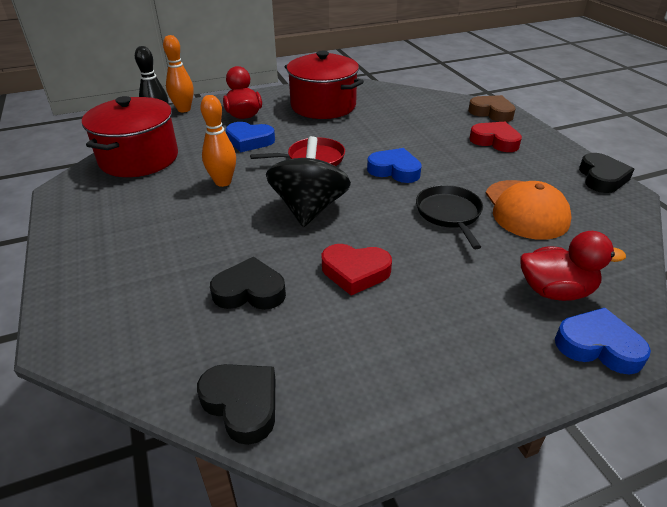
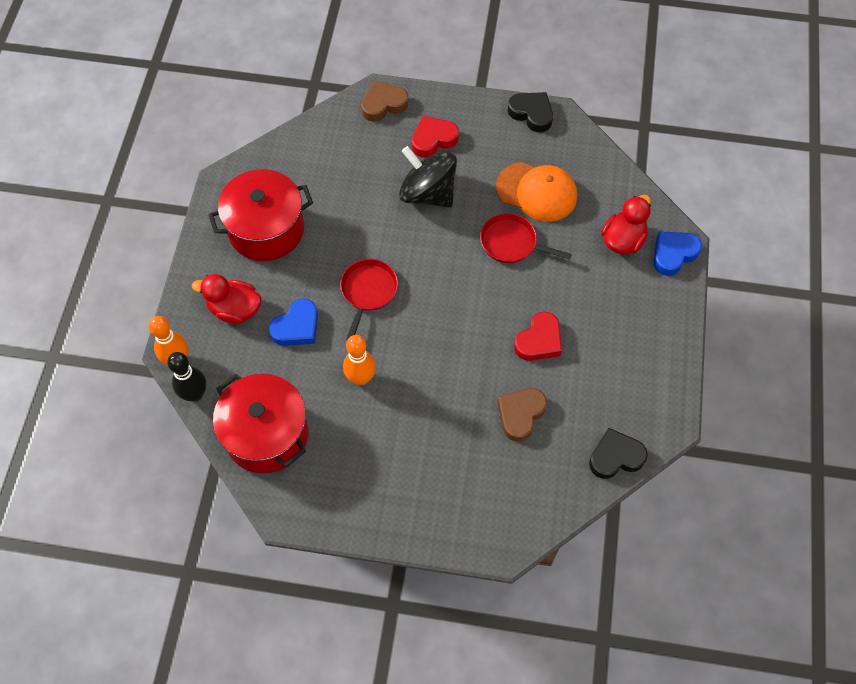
camera: 60 degrees left, 25 degrees up
(250, 291) = (520, 414): black heart -> brown heart
(309, 208) = (444, 331): black spinning top -> black spinning top (428, 193)
(394, 170) = (429, 241): blue heart -> none
(449, 214) = (511, 243): black pan -> red pan

